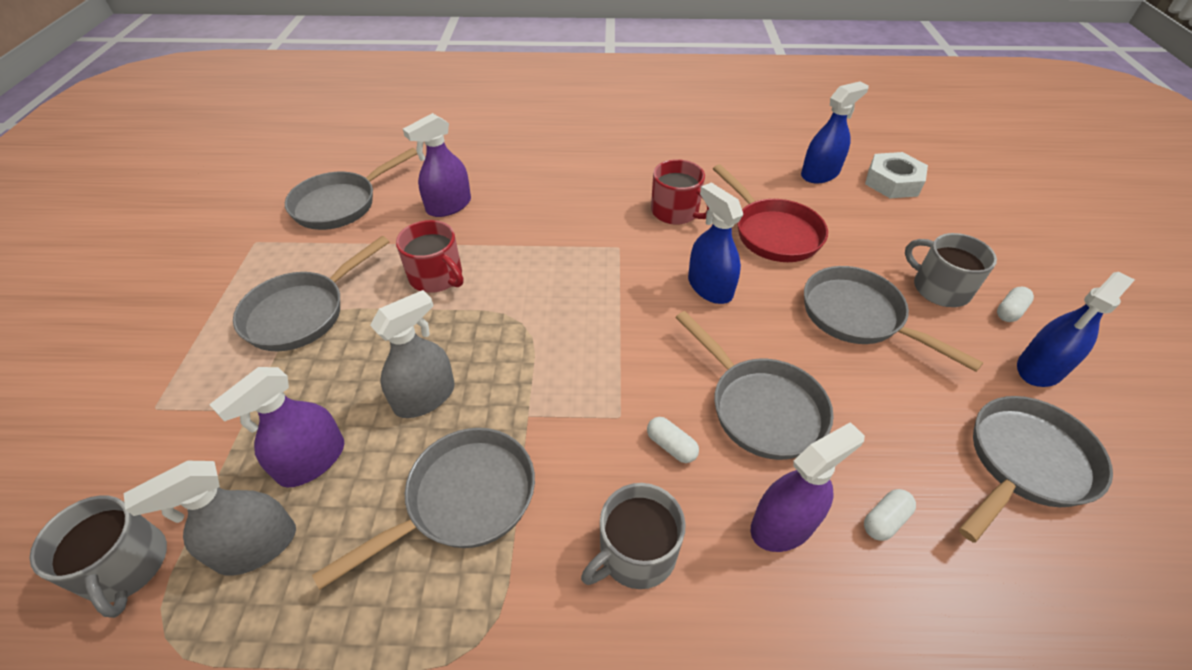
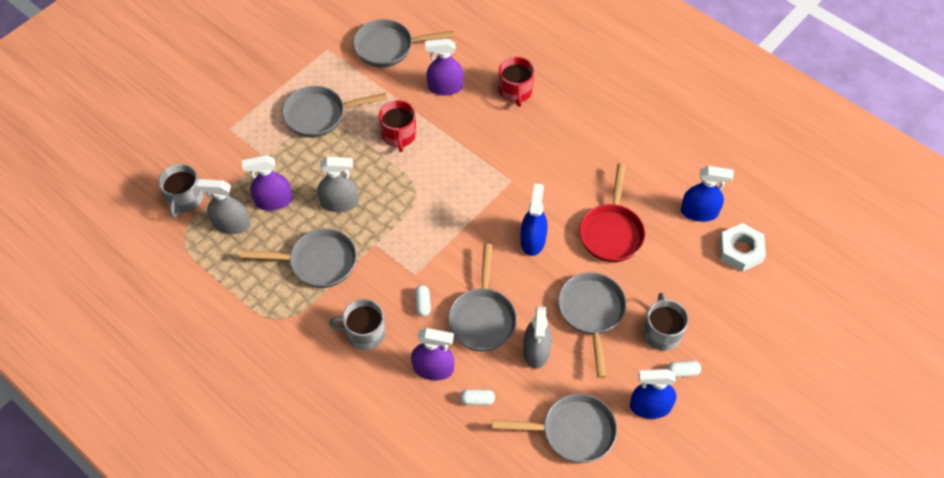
camera: 40 degrees right, 10 degrees up
(676, 212) = (571, 178): red mug -> red mug (515, 91)
(863, 399) = (536, 351): none -> grey spray bottle

